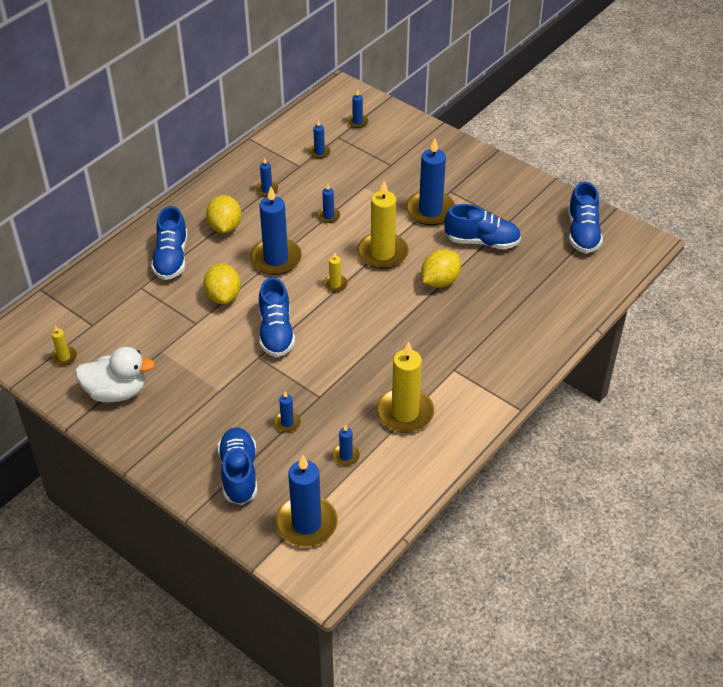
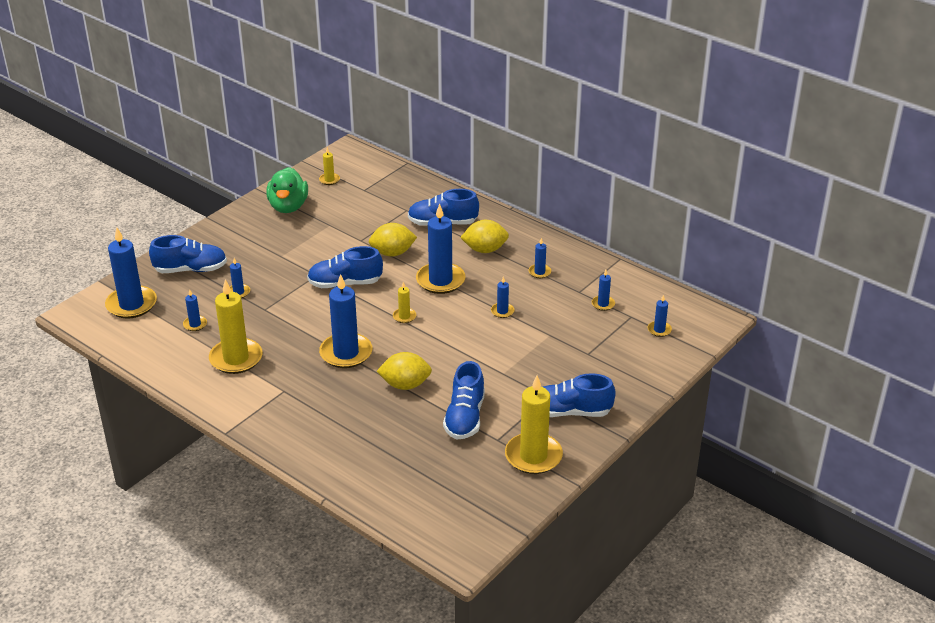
camera: 90 degrees right, 10 degrees down
(116, 392) = (288, 206): white duck -> green duck
(382, 253) = (447, 346): yellow candle -> yellow candle (533, 456)
(430, 211) = (513, 381): blue candle -> blue candle (346, 353)
(440, 281) = (405, 385): yellow lemon -> yellow lemon turned 45 degrees counterclockwise
(582, 233) = (479, 499): blue shoe -> blue shoe (570, 412)

